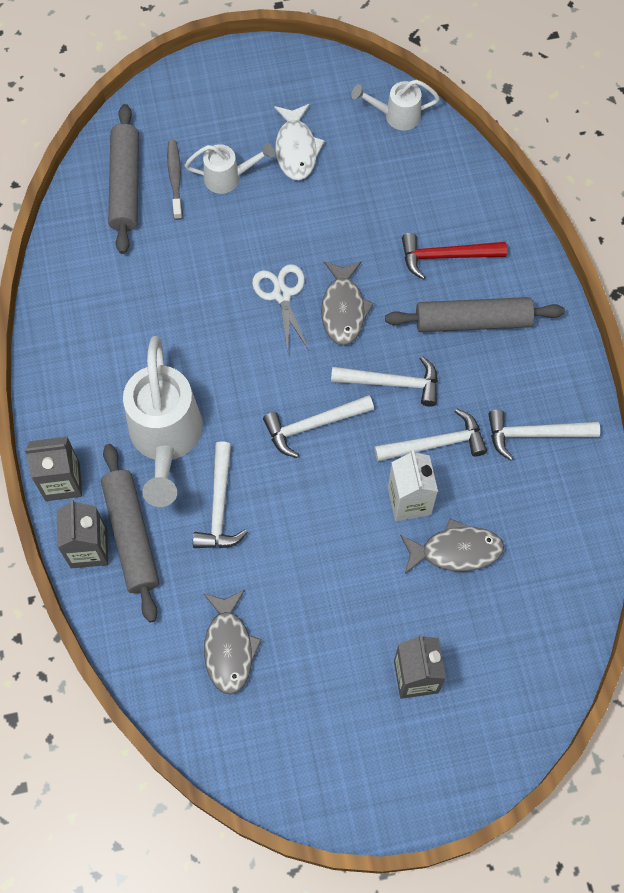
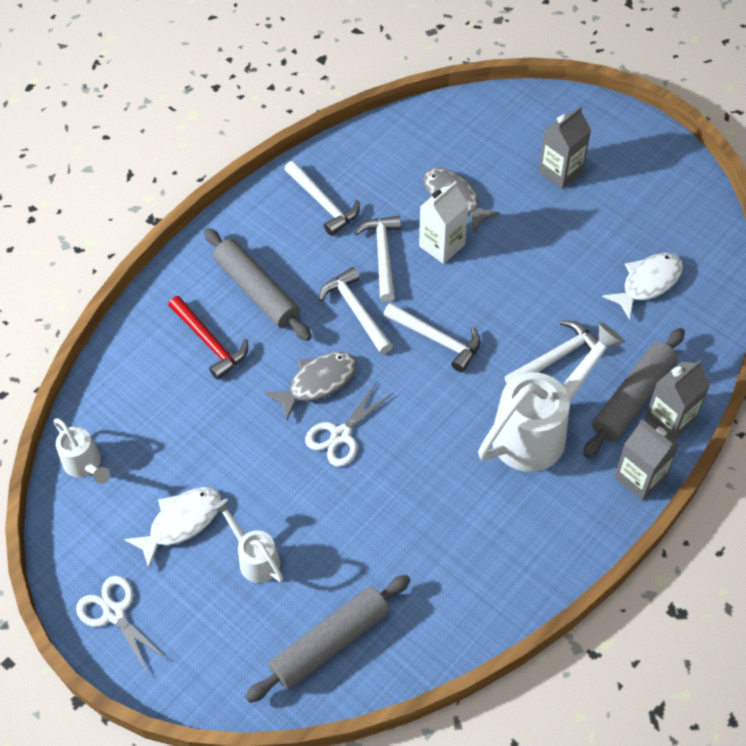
camera: 125 degrees left, 10 degrees down
(175, 178) = (290, 603): grey toothbrush -> none
(229, 647) = (647, 283): grey fish -> white fish
(260, 74) = (114, 613): none -> white scissors
(436, 443) = (382, 255): white hammer -> white hammer turned 45 degrees clockwise

